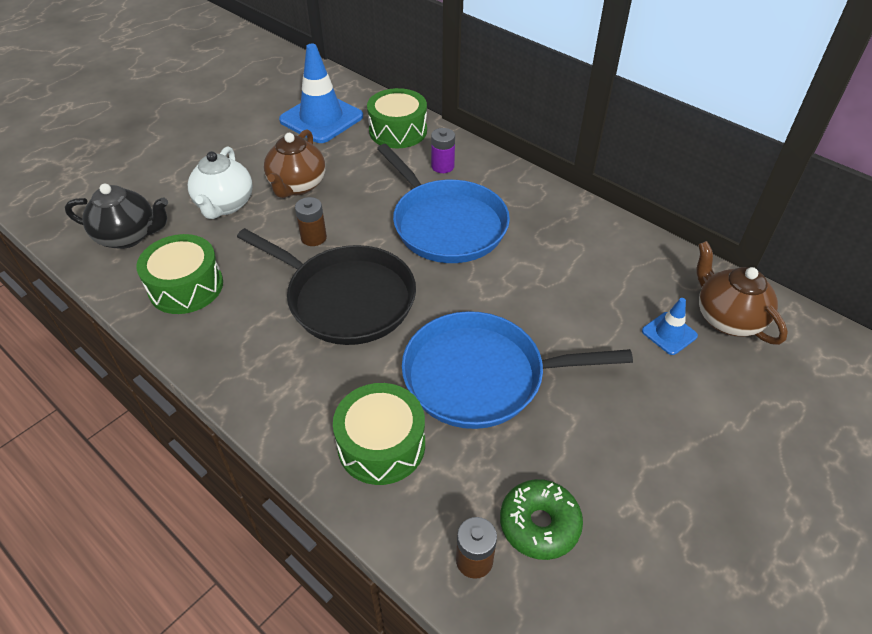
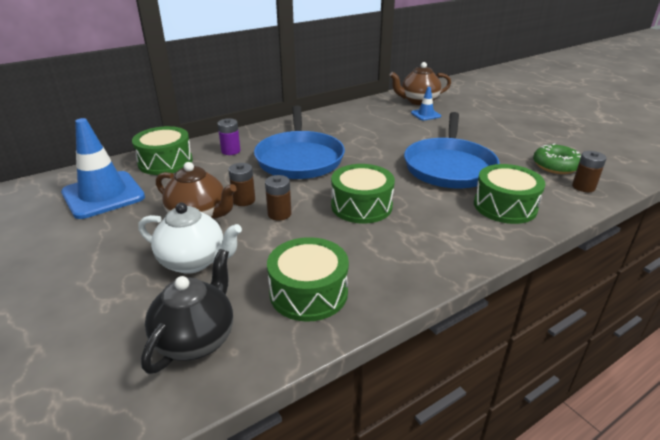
camera: 75 degrees left, 15 degrees down
(334, 206) = (244, 200): none -> brown battery
(346, 298) = (361, 206): black pan -> green drum
(446, 224) = (299, 158): blue pan -> blue pan turned 105 degrees clockwise

